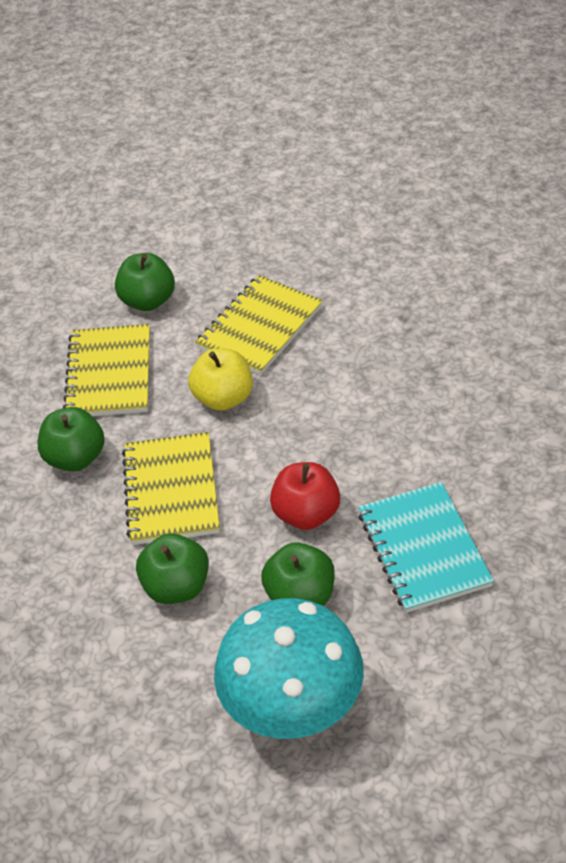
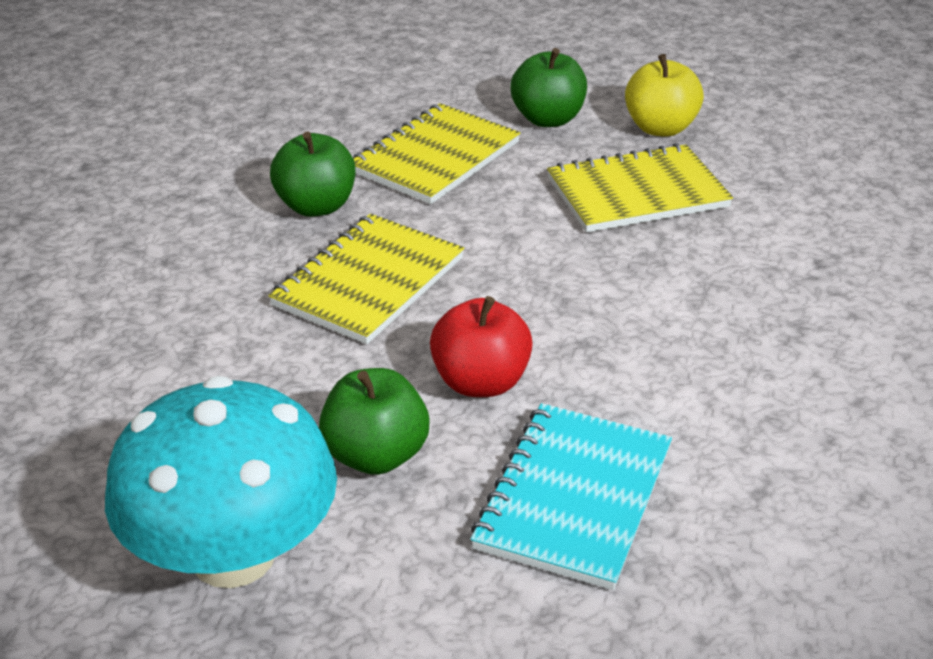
camera: 35 degrees right, 10 degrees down
(176, 587) = (265, 367): green apple -> none
(223, 398) = (522, 233): yellow apple -> yellow apple (660, 128)

